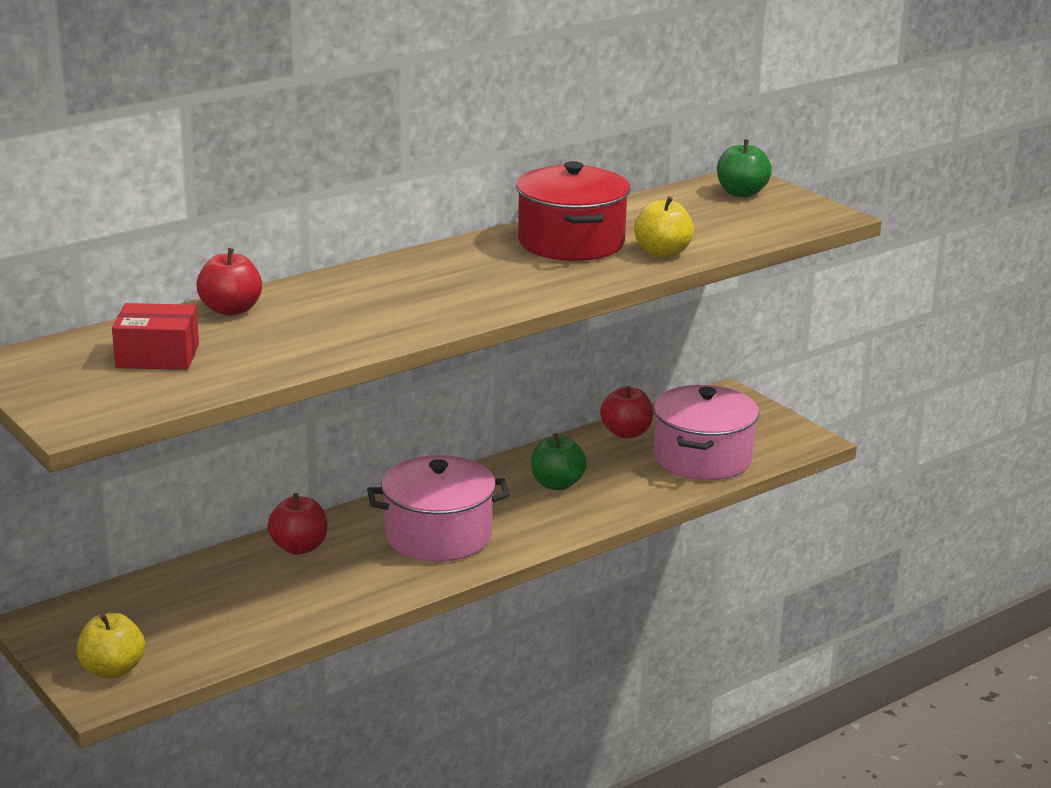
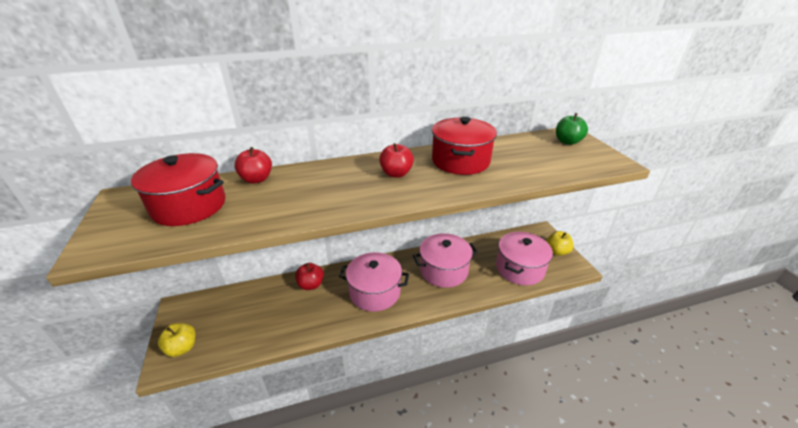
camera: 20 degrees right, 10 degrees up
(157, 356) = (189, 206): red box -> red pot
(557, 484) = (443, 270): green apple -> pink pot
(626, 433) = (487, 245): red apple -> red apple (396, 174)
(662, 252) = (509, 175): yellow apple -> yellow apple (557, 251)

